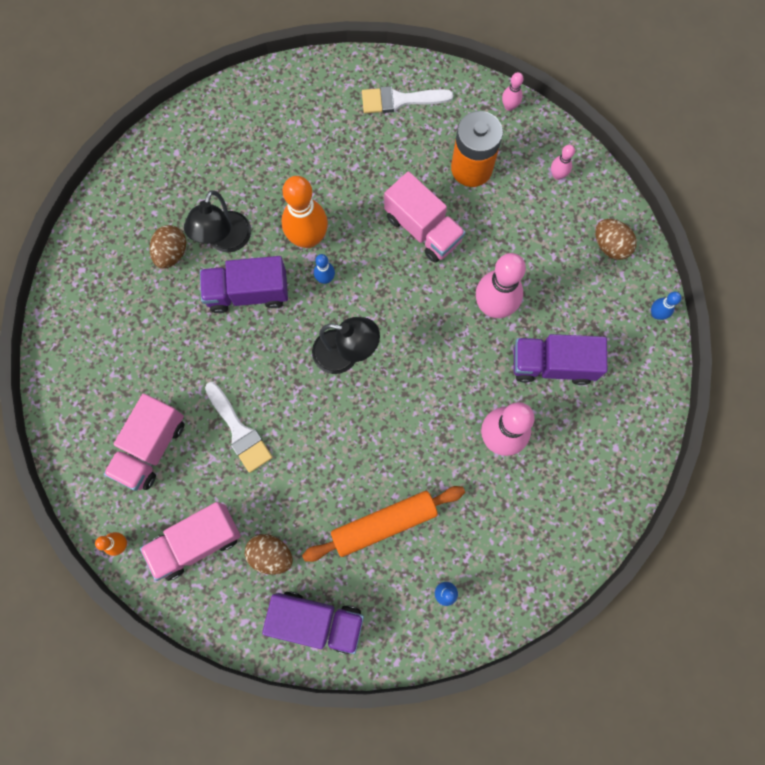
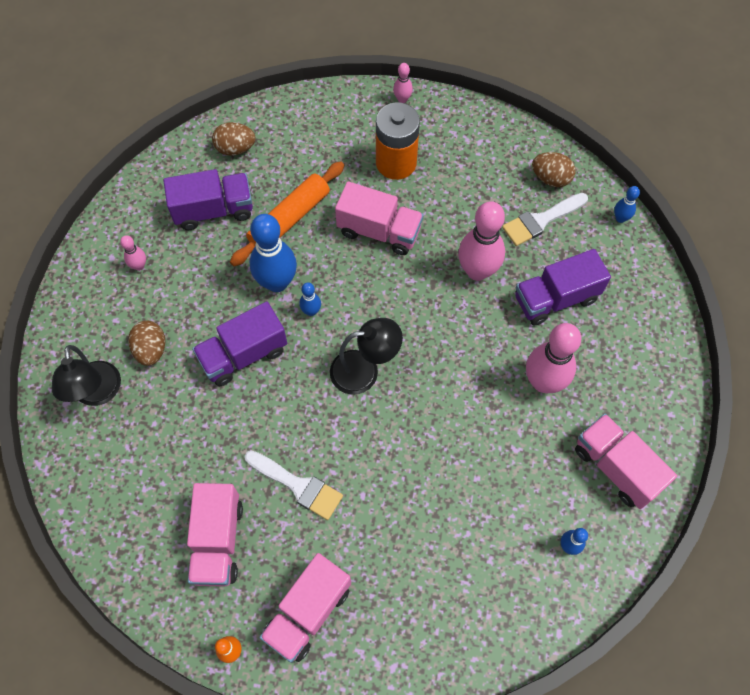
camera: 25 degrees left, 10 degrees down
(225, 241) = (199, 317): black lamp -> black lamp (97, 394)
(271, 555) = (387, 589): brown egg -> brown egg (235, 148)
(308, 238) = (277, 282): orange bowling pin -> blue bowling pin
(317, 621) = (463, 631): purple truck -> purple truck (214, 210)
(384, 524) = (480, 509): orange rolling pin -> orange rolling pin (289, 219)
(400, 100) = (302, 131): white brush -> white brush (540, 220)
(524, 544) = (616, 467): none -> pink truck
(557, 175) = (474, 139): pink bowling pin -> pink bowling pin (139, 266)

